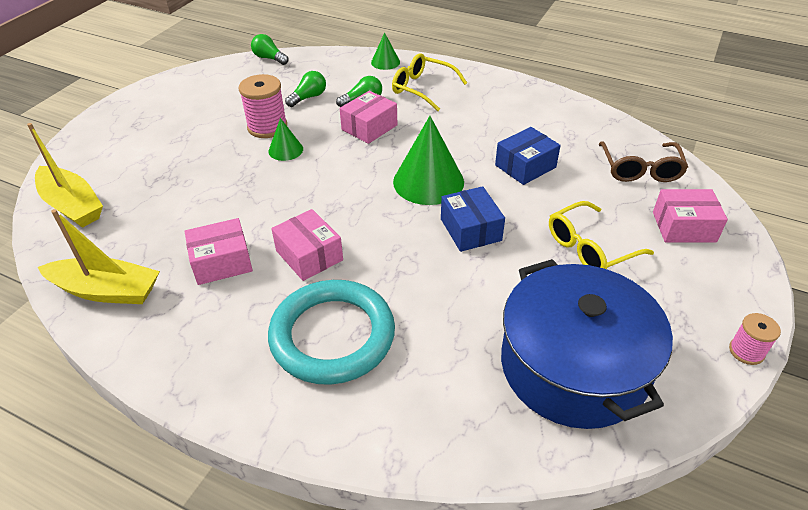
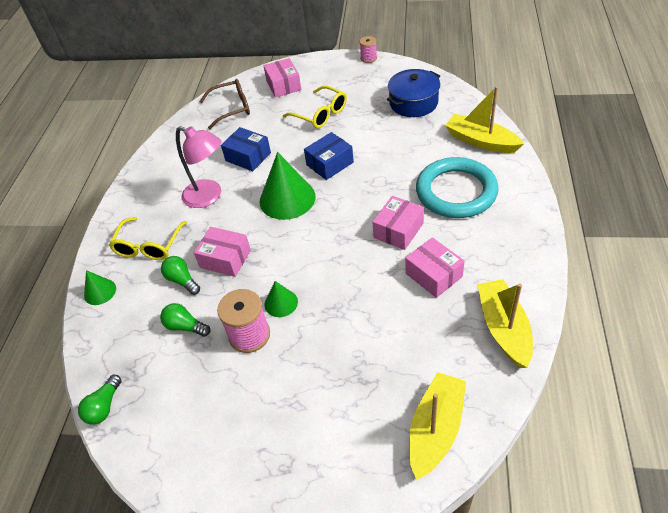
camera: 105 degrees left, 5 degrees up
(422, 417) = (481, 141): none -> yellow boat
(470, 130) = (209, 196): none -> pink lamp
(573, 366) = (413, 103): blue pot -> blue pot, size x0.62

